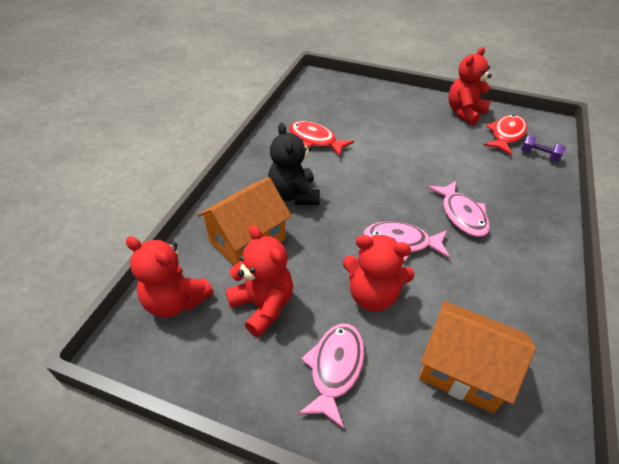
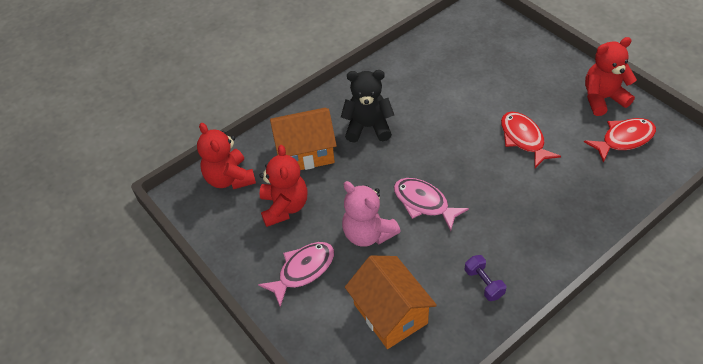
camera: 35 degrees right, 5 degrees up
(294, 195) = (368, 127): black teddy bear -> black teddy bear turned 75 degrees clockwise
(315, 140) = (424, 79): red fish -> red fish (523, 139)
(372, 295) = (368, 233): red teddy bear -> pink teddy bear
(462, 215) = (499, 201): pink fish -> none
(539, 155) = (637, 173): purple dumbbell -> purple dumbbell (484, 283)

